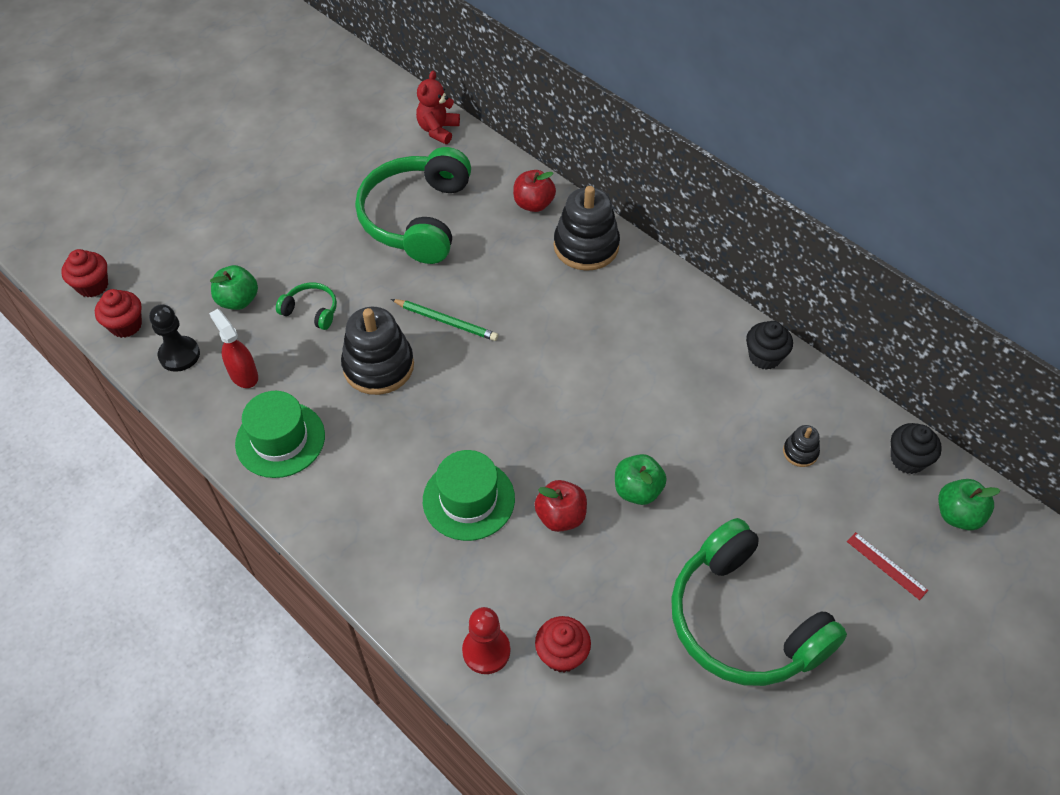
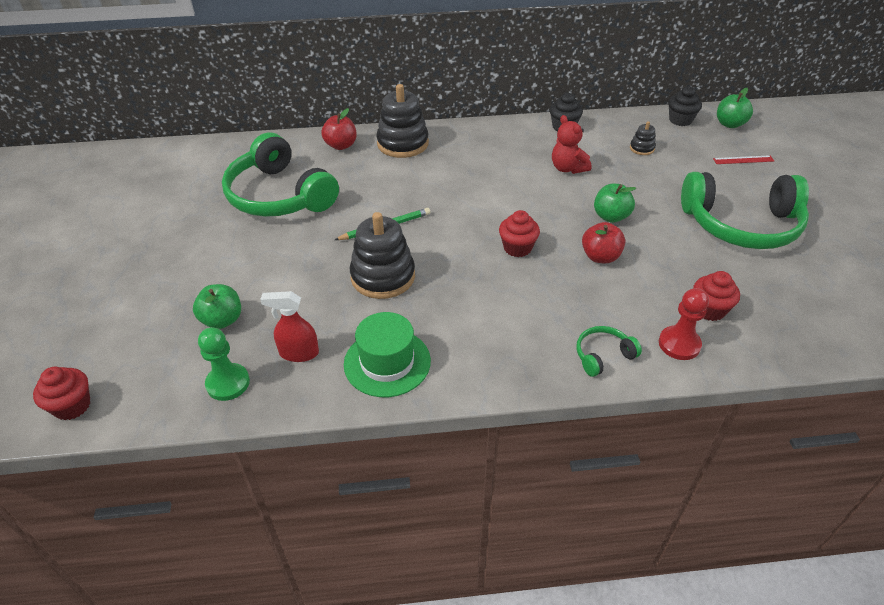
camera: 50 degrees left, 10 degrees down
(126, 325) = (148, 404): red cupcake -> red cupcake (517, 248)
(179, 355) = (228, 383): black pawn -> green pawn
(311, 311) = (288, 285): green headphones -> green headphones (603, 355)
(438, 130) = (219, 150): red teddy bear -> red teddy bear (568, 168)
(468, 499) = (546, 290): green hat -> none

